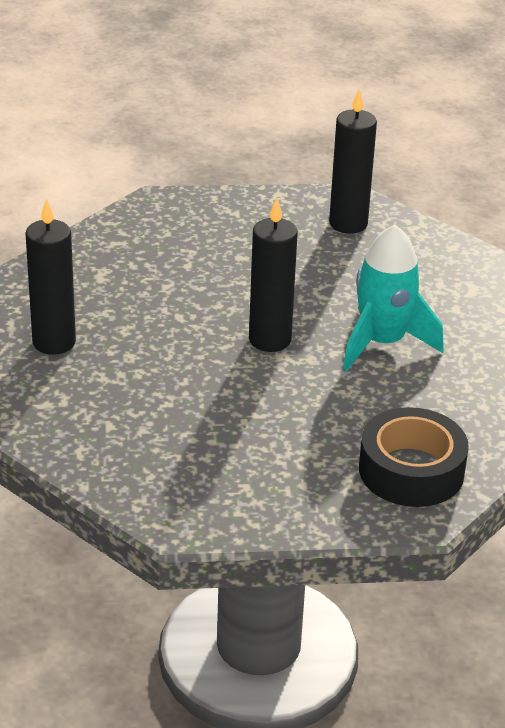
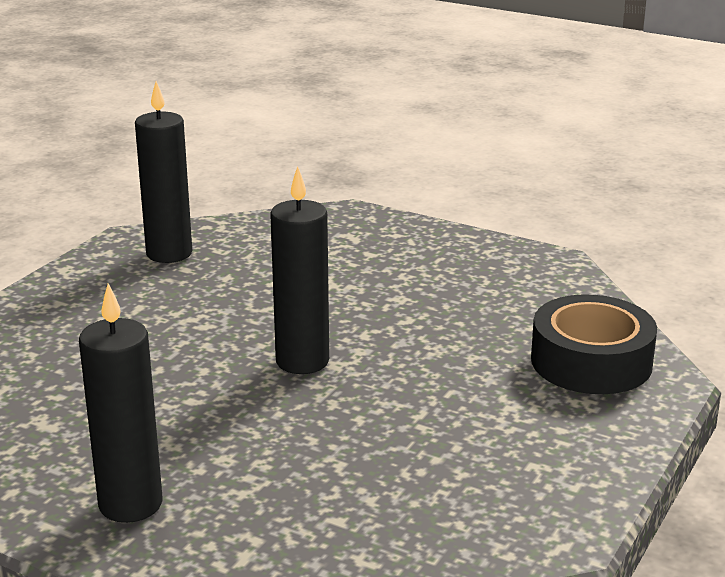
camera: 55 degrees left, 10 degrees down
(382, 343) = (379, 305): turquoise rocket -> none

